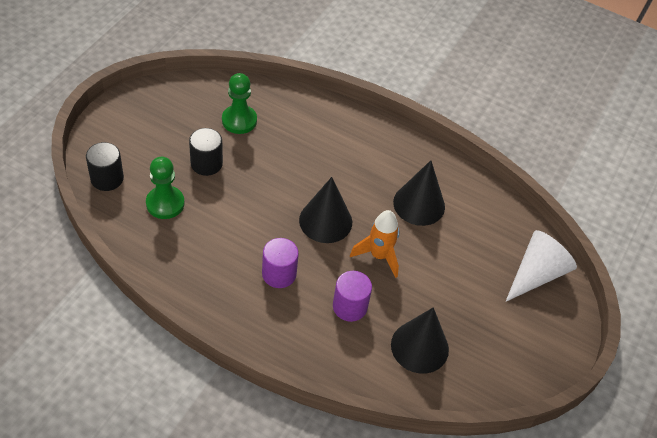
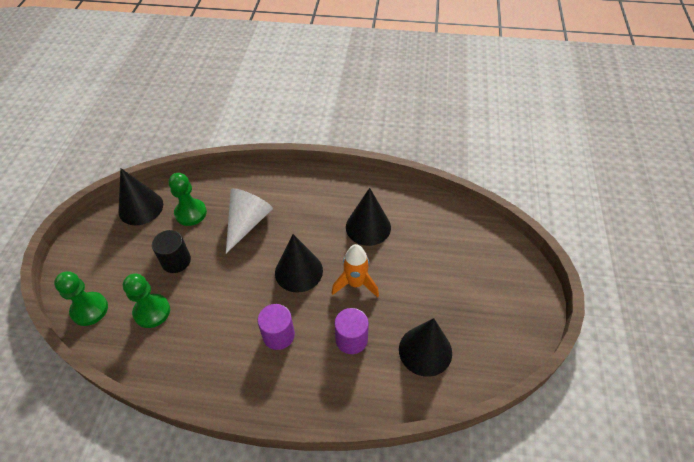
camera: 15 degrees left, 0 degrees up
(107, 178) = (89, 309): black cylinder -> green pawn
(191, 96) = (141, 208): none -> black cone
(536, 274) = (485, 248): white cone -> white cone (247, 223)

